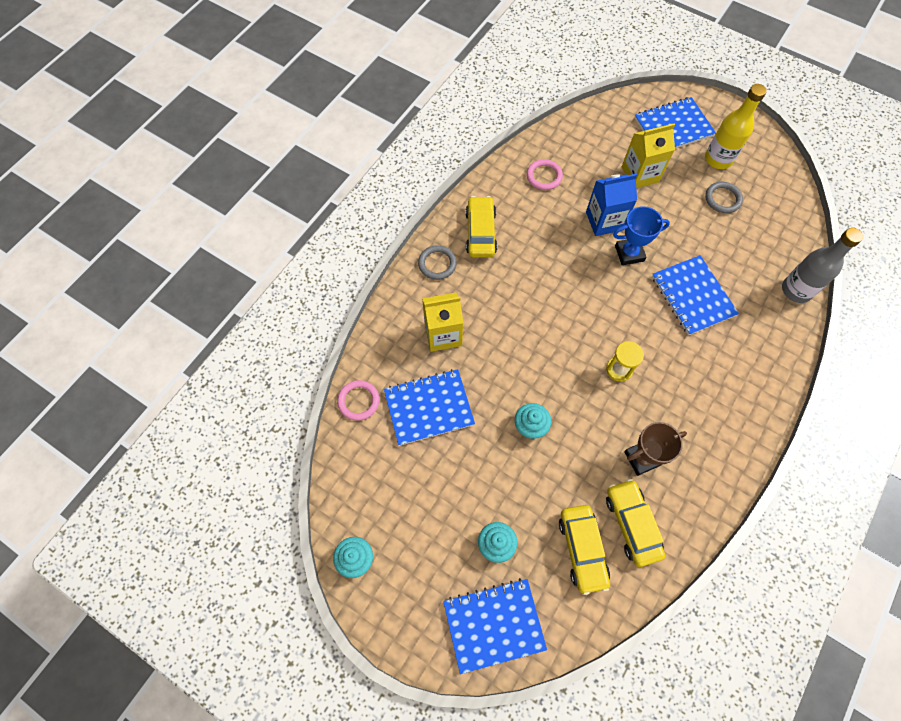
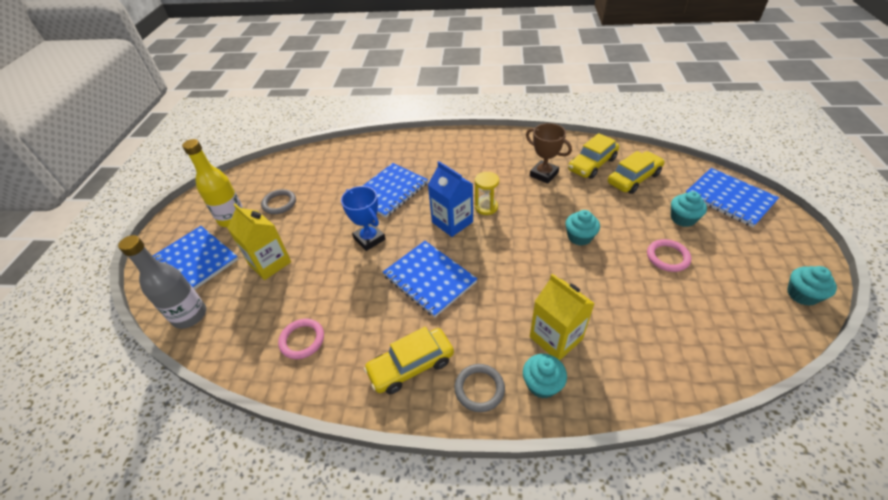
camera: 115 degrees left, 20 degrees down
(358, 401) = (690, 375): pink ring -> pink ring (667, 257)
(415, 302) = (542, 384): none -> turquoise cupcake
(429, 408) = (634, 311): blue notebook -> blue notebook (429, 279)
(604, 221) = (340, 268): blue carton -> blue carton (452, 222)
(796, 290) = (352, 148): grey bottle -> grey bottle (190, 315)

